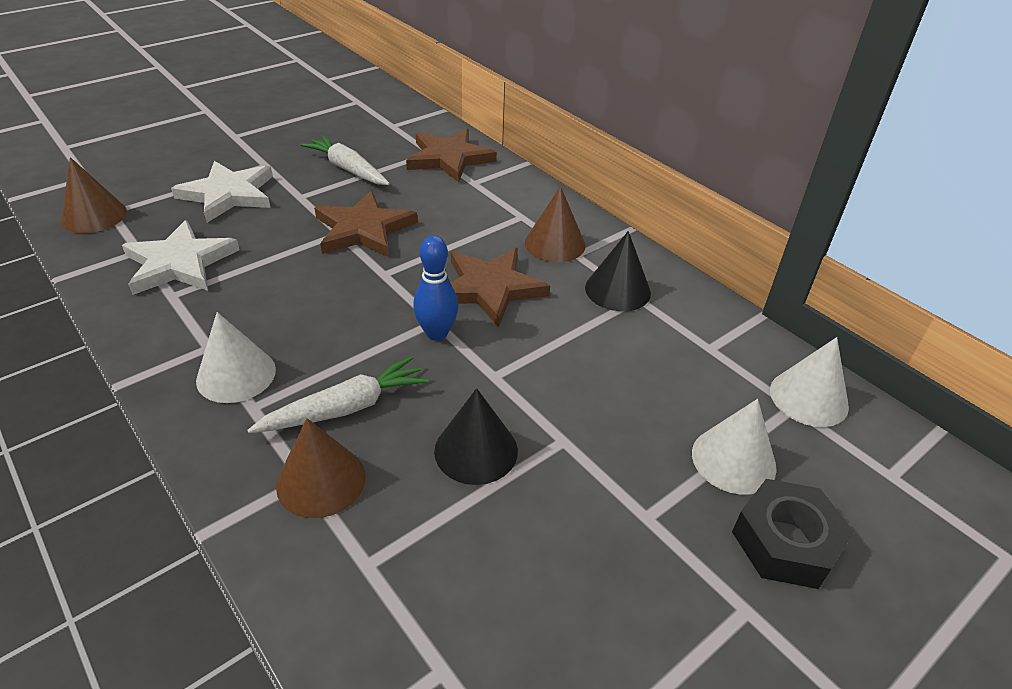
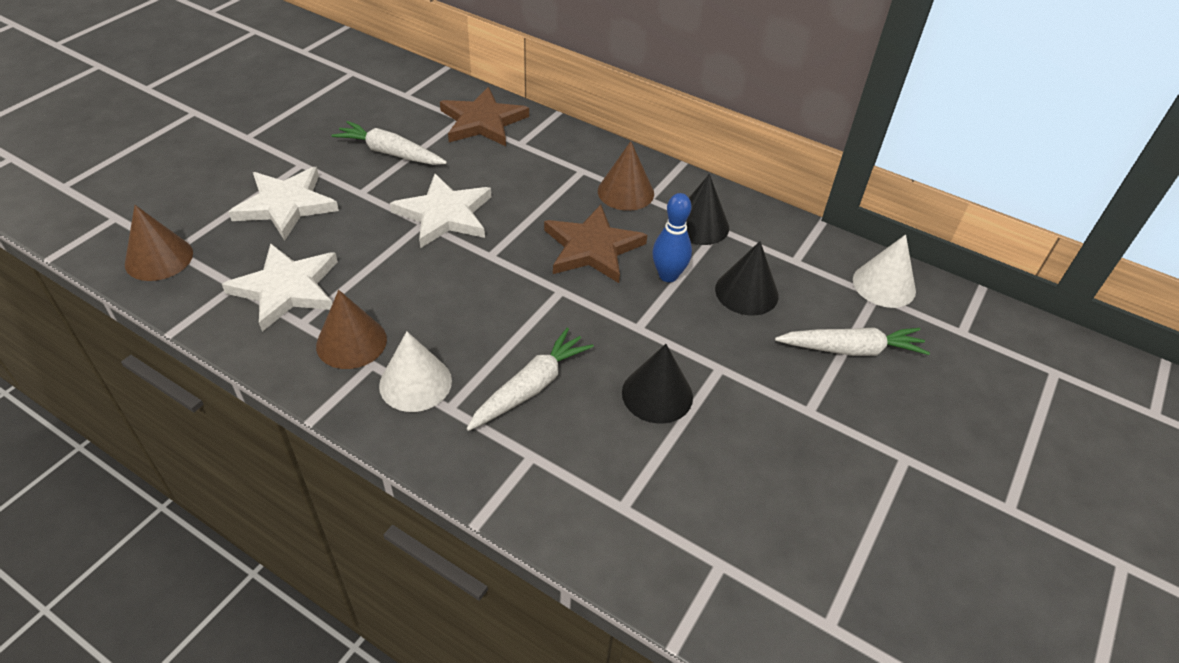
camera: 20 degrees left, 5 degrees up
(321, 480) = (547, 453): brown cone -> brown cone (351, 342)
(363, 229) = (444, 214): brown star -> white star
(437, 333) = (569, 301): blue bowling pin -> blue bowling pin (668, 275)
(636, 368) = (746, 292): none -> black cone
(733, 460) = (851, 349): white cone -> white carrot
(786, 542) = (911, 401): black nut -> none

